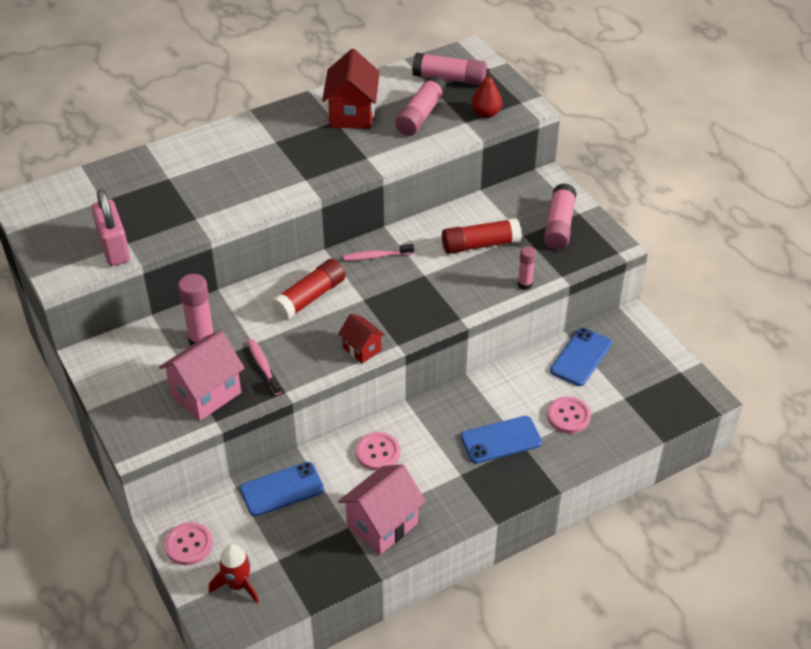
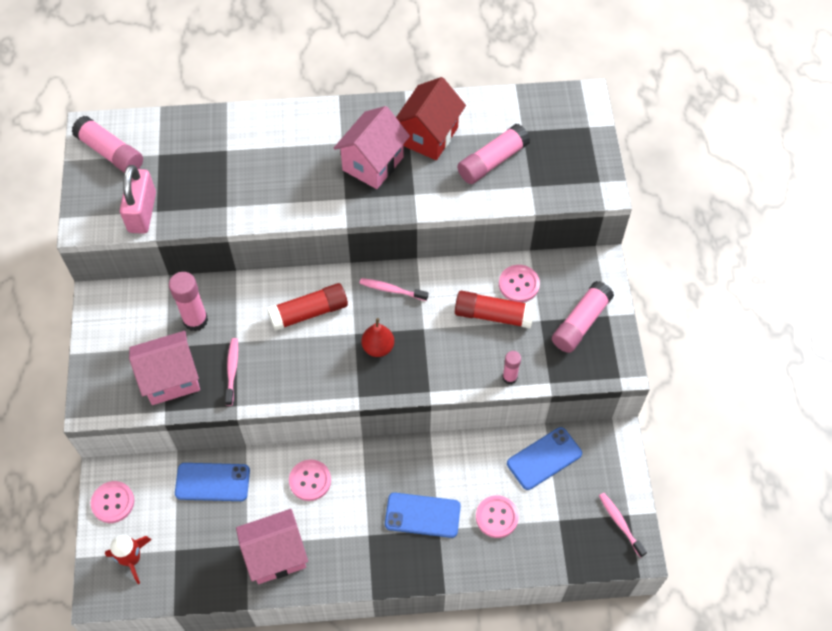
camera: 25 degrees right, 15 degrees up
(314, 147) = (373, 163): none -> pink house
(362, 349) = (325, 388): red house -> none
(449, 78) = (545, 125): pink glue stick -> pink glue stick (110, 152)
(486, 113) = (557, 183): red pear -> red pear (378, 347)
(487, 216) = (519, 284): none -> pink button
(677, 380) = (620, 523): none -> pink toothbrush

